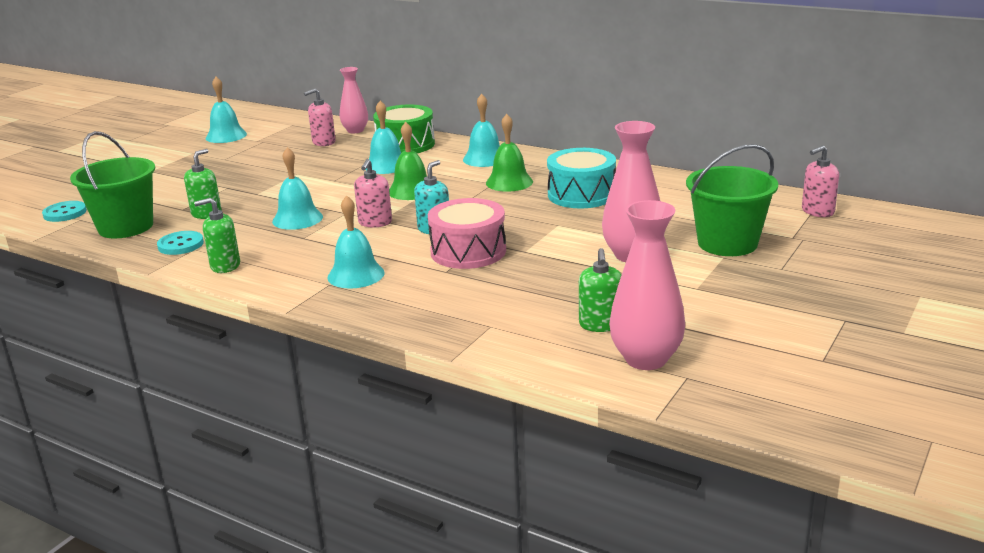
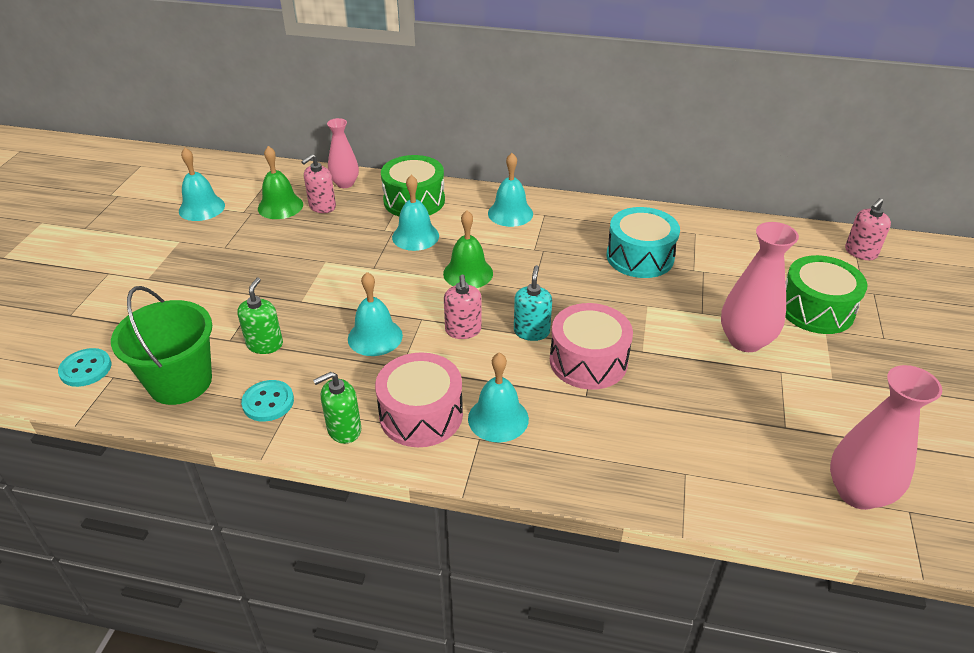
camera: 20 degrees left, 15 degrees up
(294, 265) = (421, 414): none -> pink drum
(509, 182) = (558, 247): green bell -> green bell (280, 206)
(600, 324) = (785, 450): green soap dispenser -> none
(727, 243) = (816, 309): green bucket -> green drum

